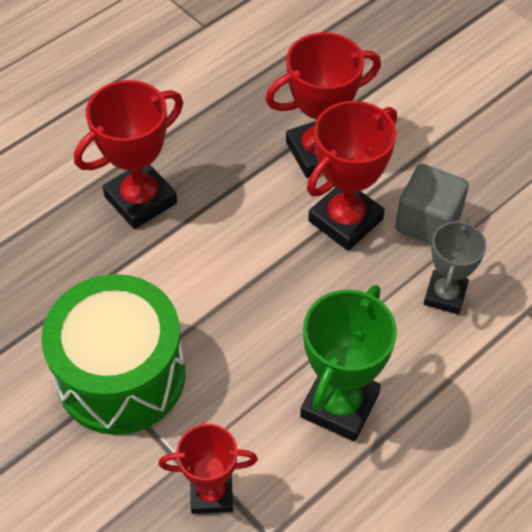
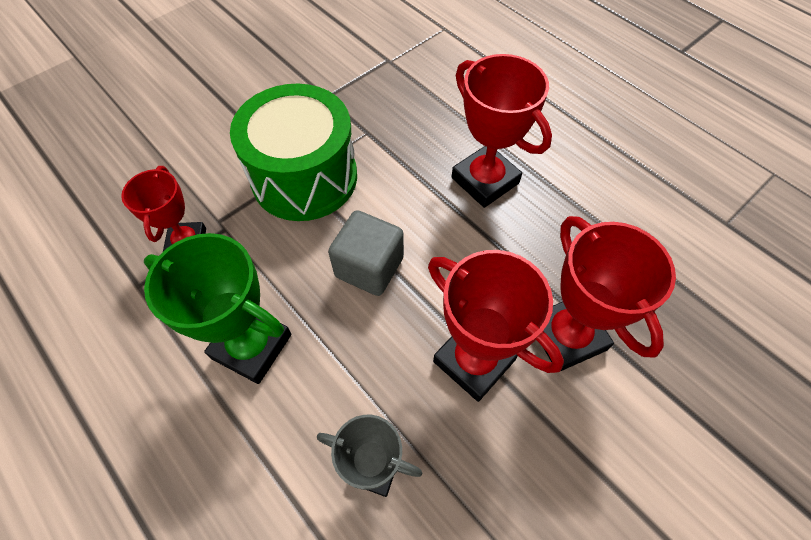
camera: 90 degrees right, 5 degrees up
(427, 222) = (478, 456): grey cube -> grey cube (369, 267)

